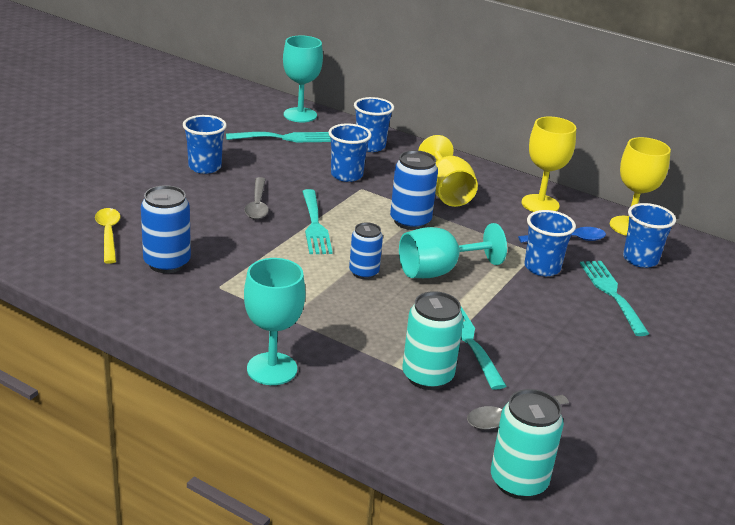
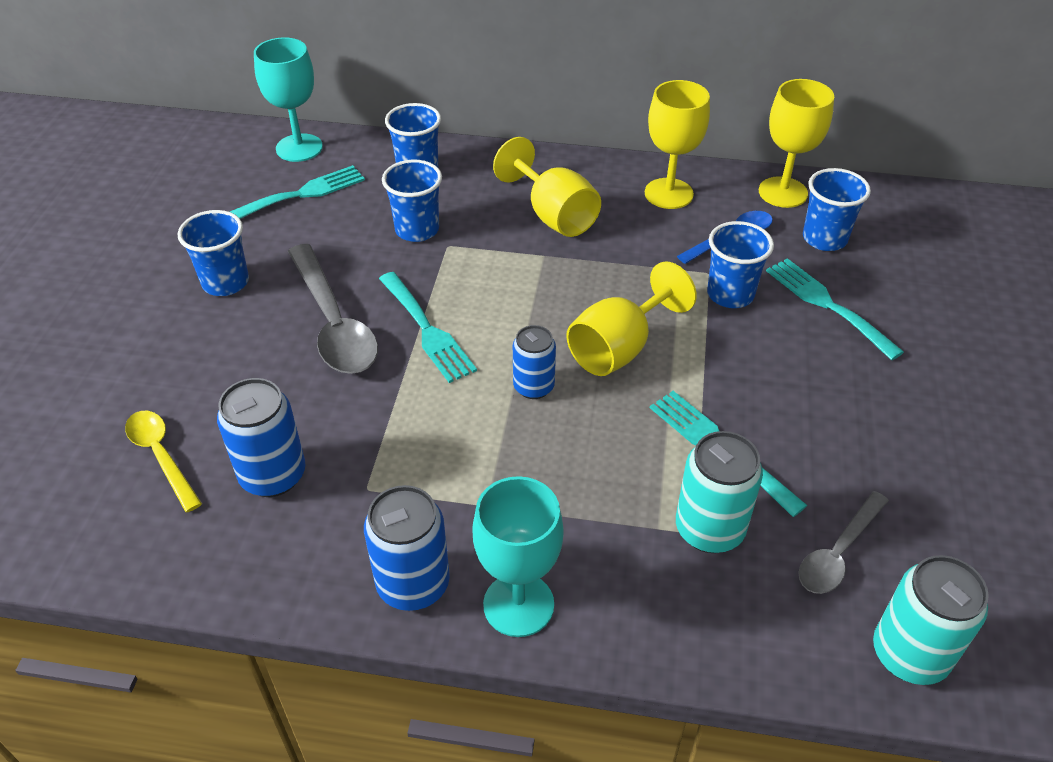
camera: 20 degrees left, 15 degrees up
(257, 204) = (333, 323): grey spoon -> grey spoon, size x1.68
(410, 221) = (538, 278): blue can -> blue can (413, 584)
(438, 271) = (619, 348): turquoise goblet -> yellow goblet

